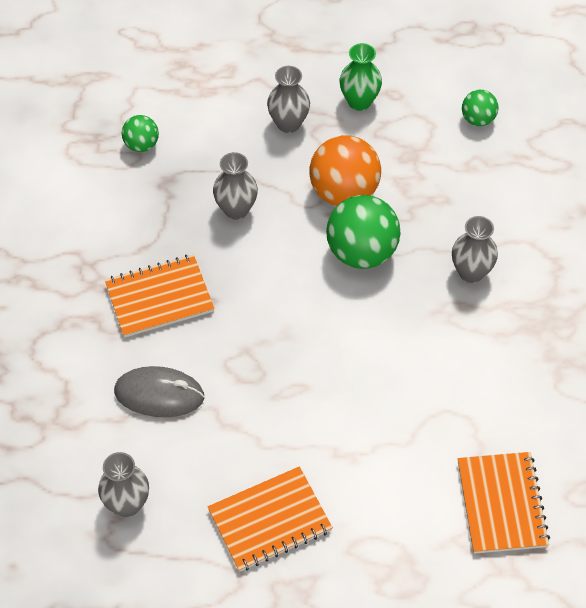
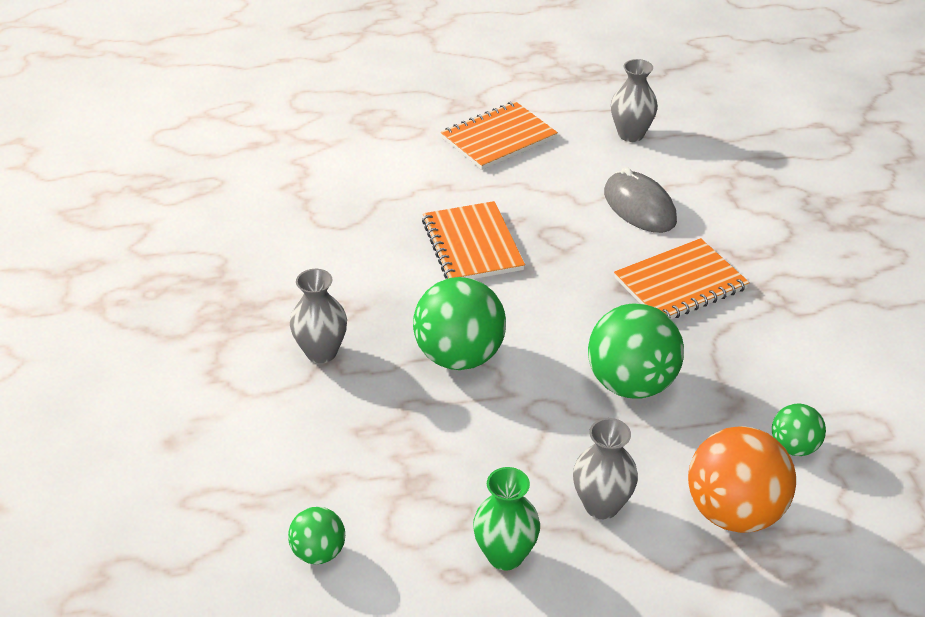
camera: 170 degrees right, 15 degrees down
(159, 394) = (639, 207): grey mouse -> grey mouse turned 60 degrees clockwise
(236, 209) = (631, 384): grey vase -> green ball
(344, 193) = (497, 422): orange ball -> orange ball (734, 512)
(502, 504) = (284, 170): orange notebook -> orange notebook (472, 245)

